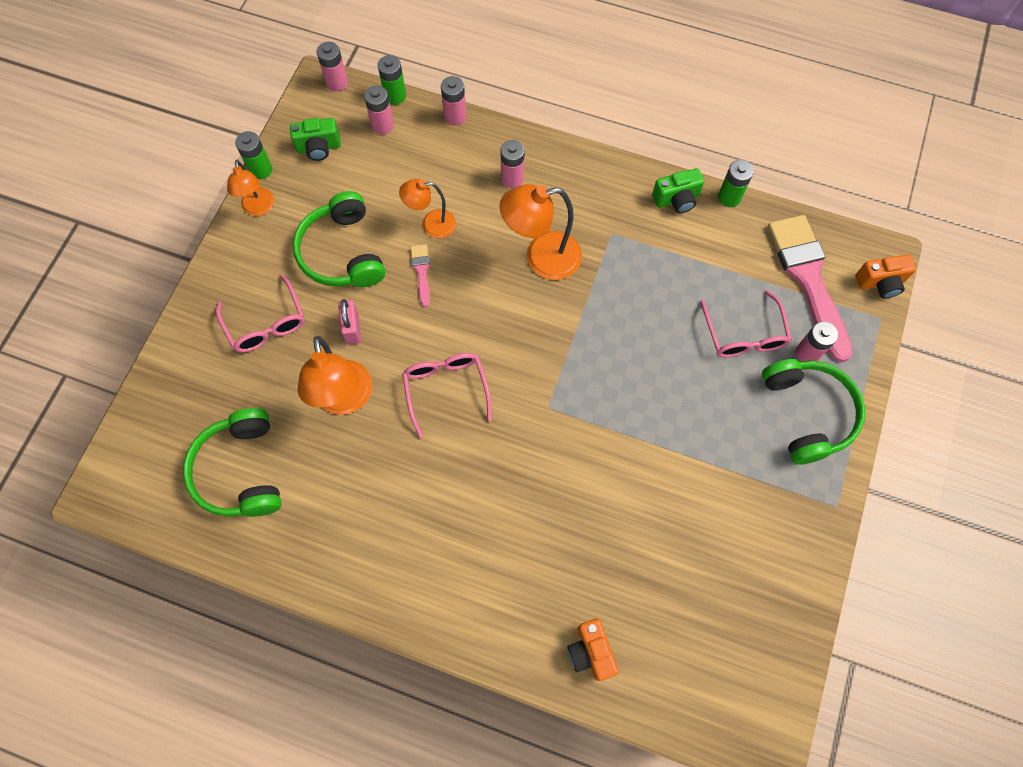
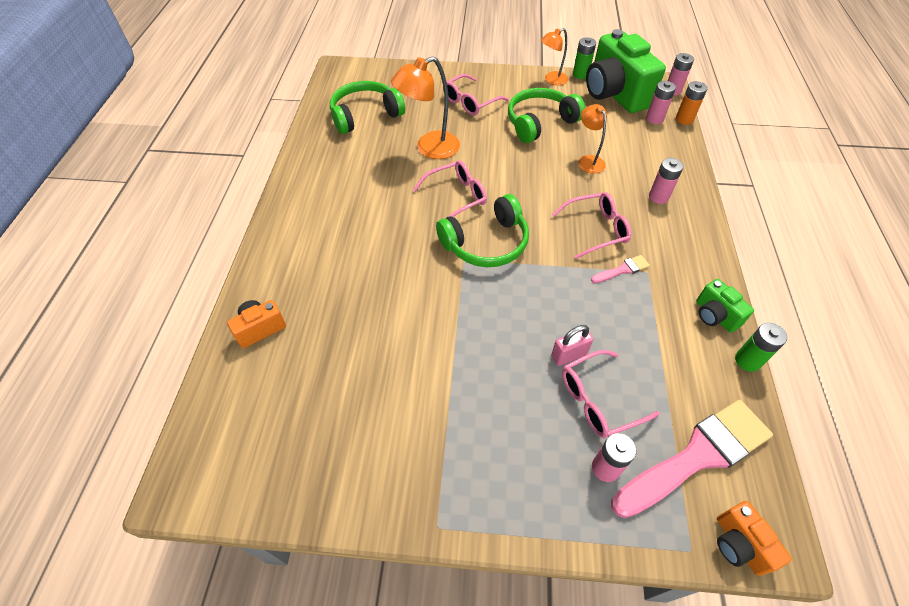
camera: 75 degrees right, 15 degrees down
(319, 148) = (614, 94): green camera -> green camera, size x2.16
(352, 329) = (484, 140): pink padlock -> pink padlock (569, 355)
(395, 96) = (684, 119): green battery -> orange battery
(421, 272) = (546, 164): pink brush -> pink brush (622, 270)
(455, 116) = (691, 153): pink battery -> none
(541, 258) = (596, 229): orange lamp -> pink glasses
(807, 413) = (535, 478): green headphones -> green headphones (486, 243)

